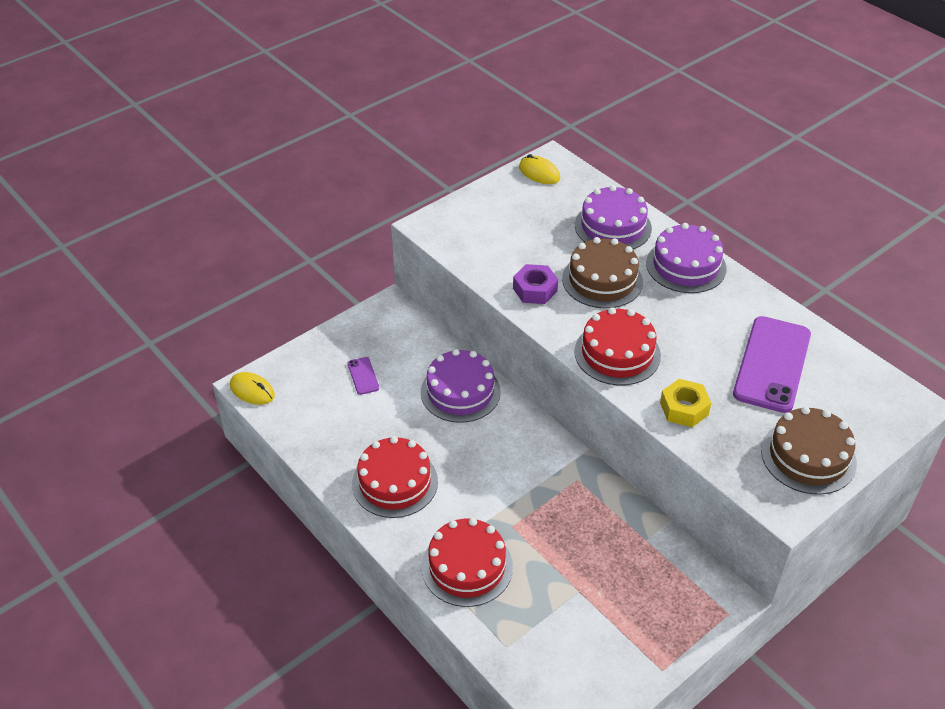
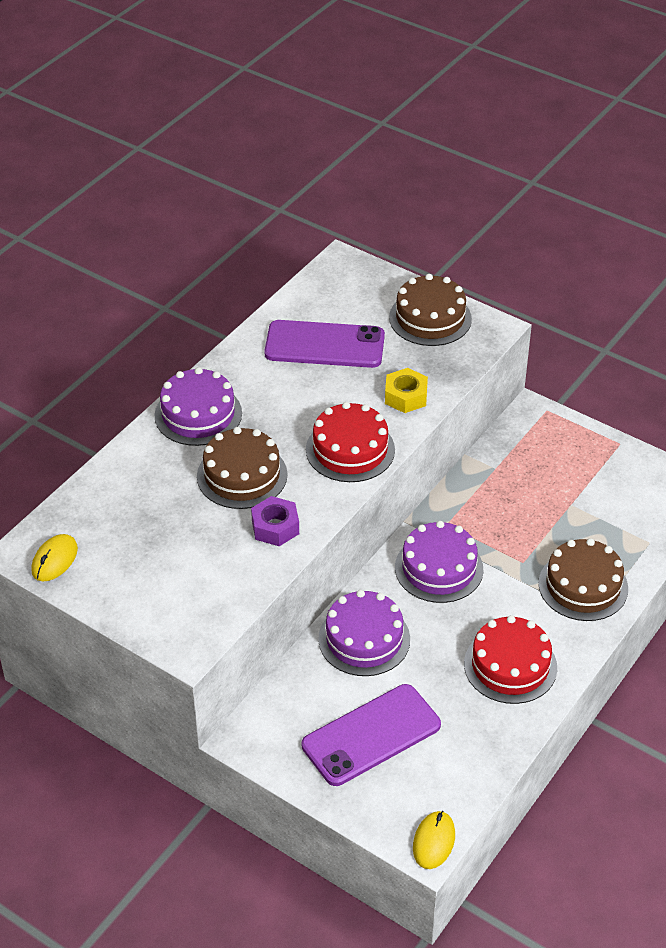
camera: 105 degrees left, 0 degrees up
(363, 376) = (371, 735): purple phone -> purple phone, size x2.34
(467, 567) = (583, 586): red cake -> brown cake
(613, 226) = (146, 479): purple cake -> purple cake (439, 568)

